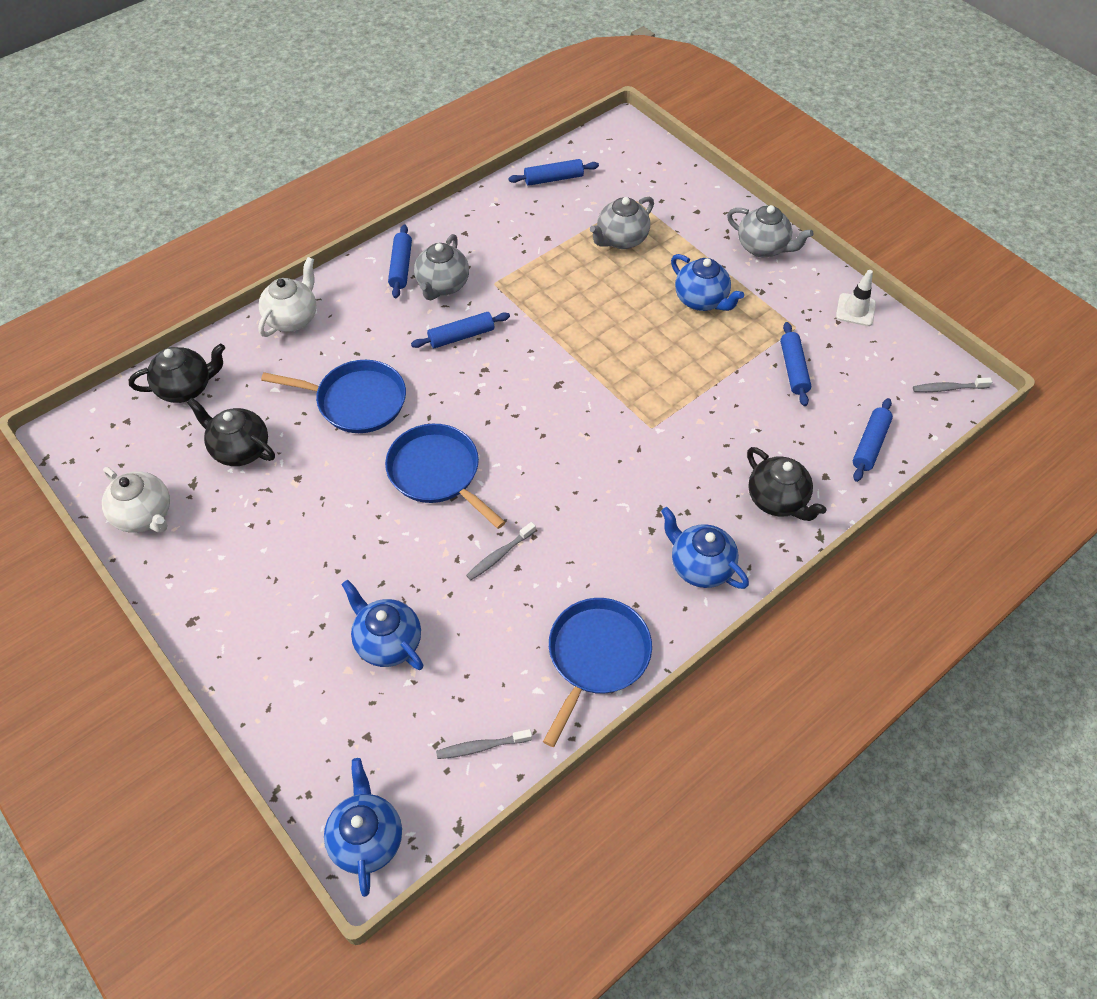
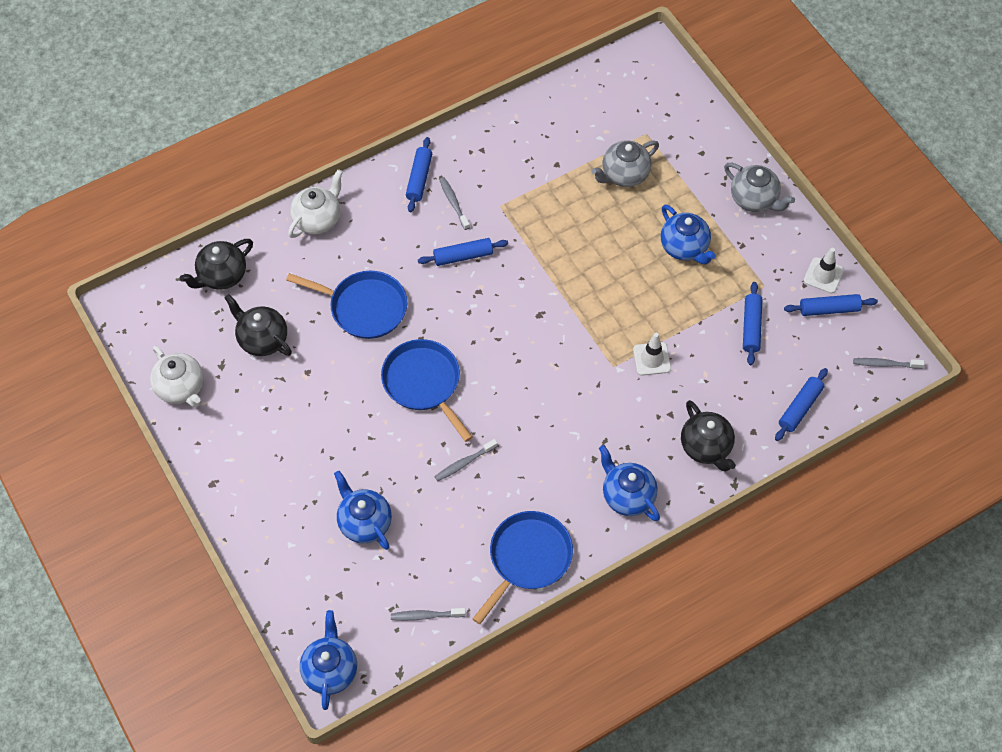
camera: 10 degrees right, 5 degrees up
(186, 388) = (221, 276): black teapot -> black teapot turned 150 degrees clockwise
(442, 286) = (453, 203): grey teapot -> grey toothbrush
(553, 179) = (574, 101): blue rolling pin -> blue rolling pin (829, 309)
(693, 414) = (652, 359): none -> white traffic cone

